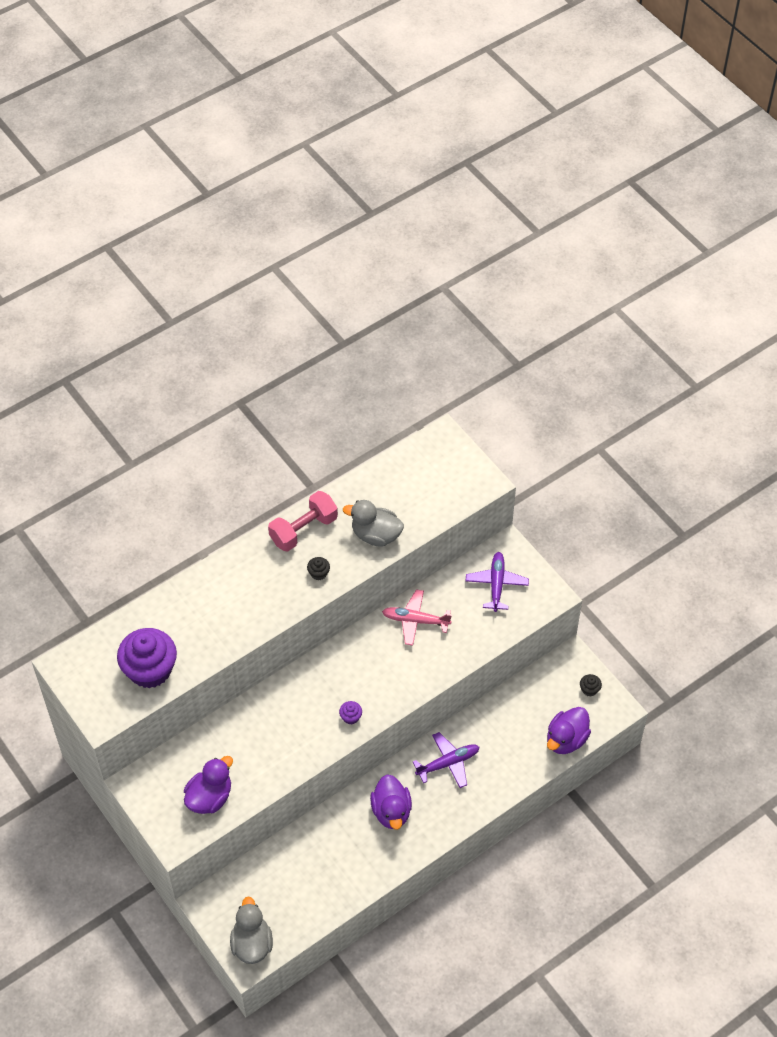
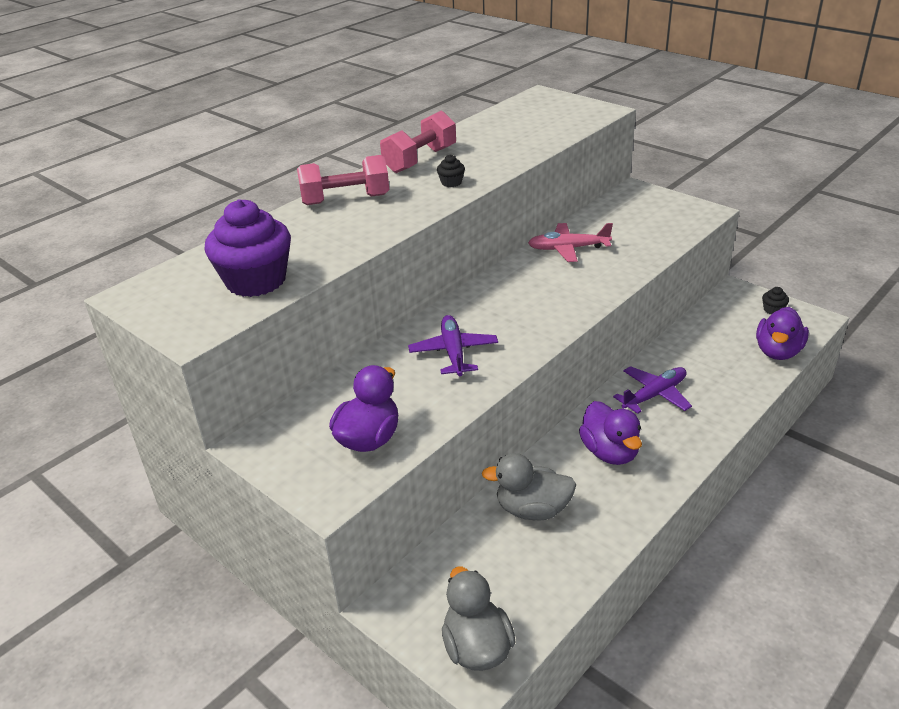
camera: 10 degrees left, 20 degrees down
(231, 577) = (345, 199): none -> pink dumbbell
(350, 717) = (531, 332): purple cupcake -> none
(375, 535) = (504, 152): grey duck -> grey duck (532, 509)
(496, 584) = (641, 213): purple plane -> purple plane (453, 352)

